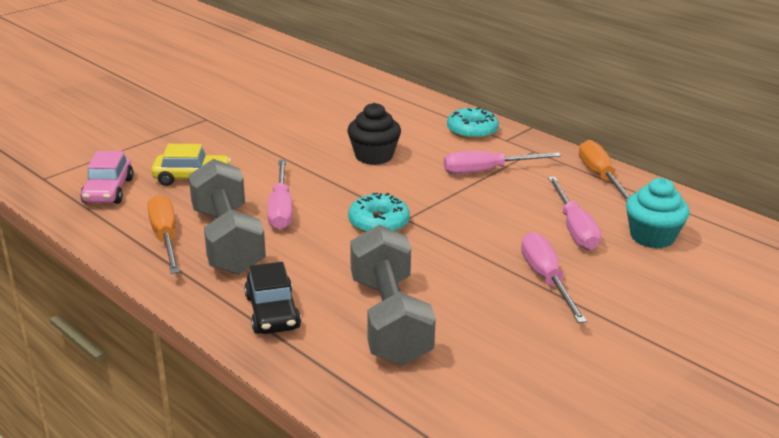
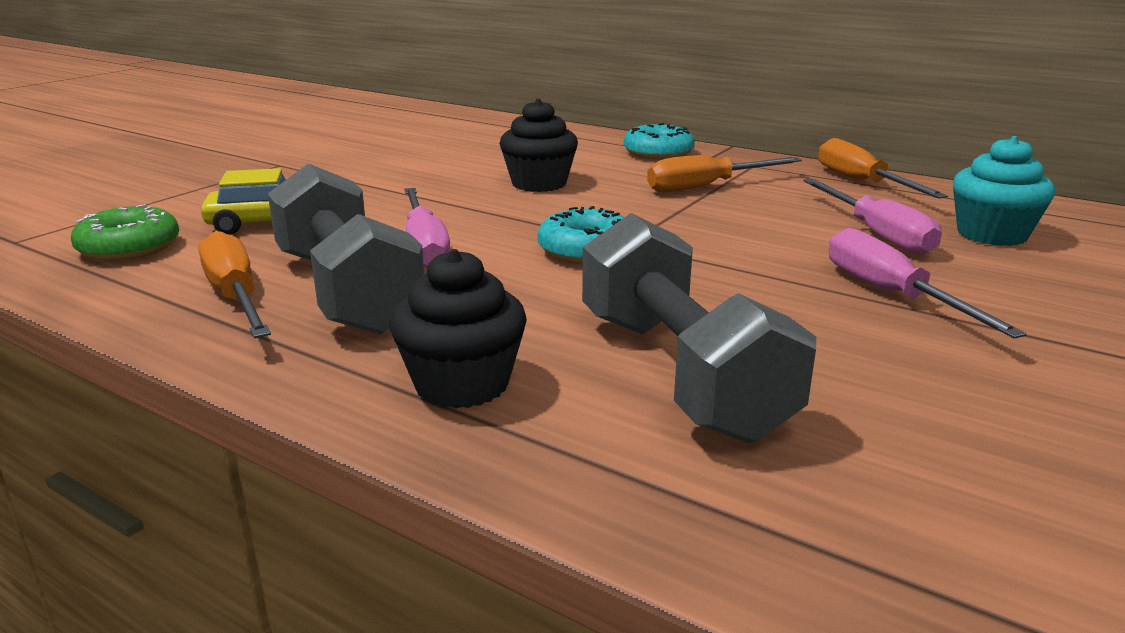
camera: 10 degrees left, 5 degrees down
(108, 191) = (129, 247): pink car -> green donut
(272, 312) = (462, 384): black car -> black cupcake
(487, 171) = (707, 187): pink screwdriver -> orange screwdriver

